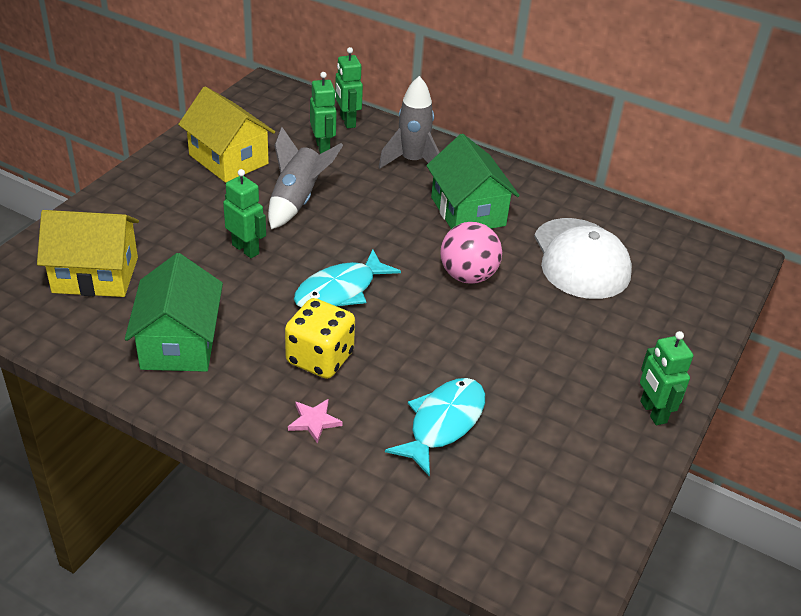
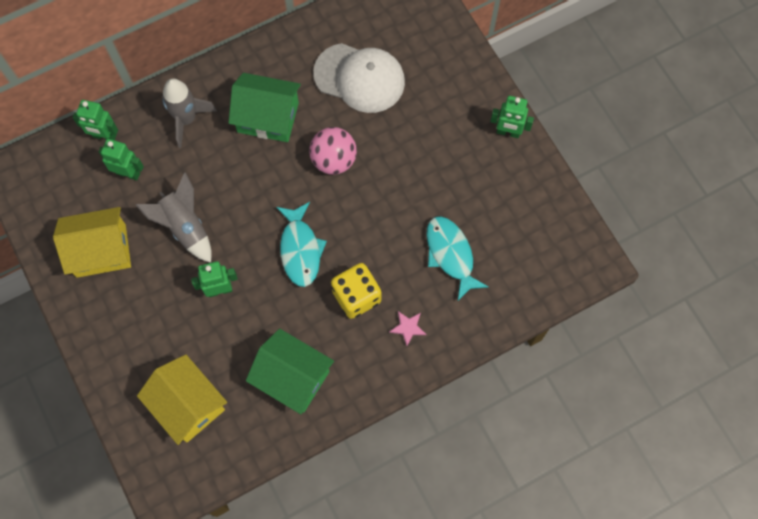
camera: 55 degrees left, 30 degrees up
(95, 275) = (188, 405): yellow house -> yellow house turned 75 degrees counterclockwise

